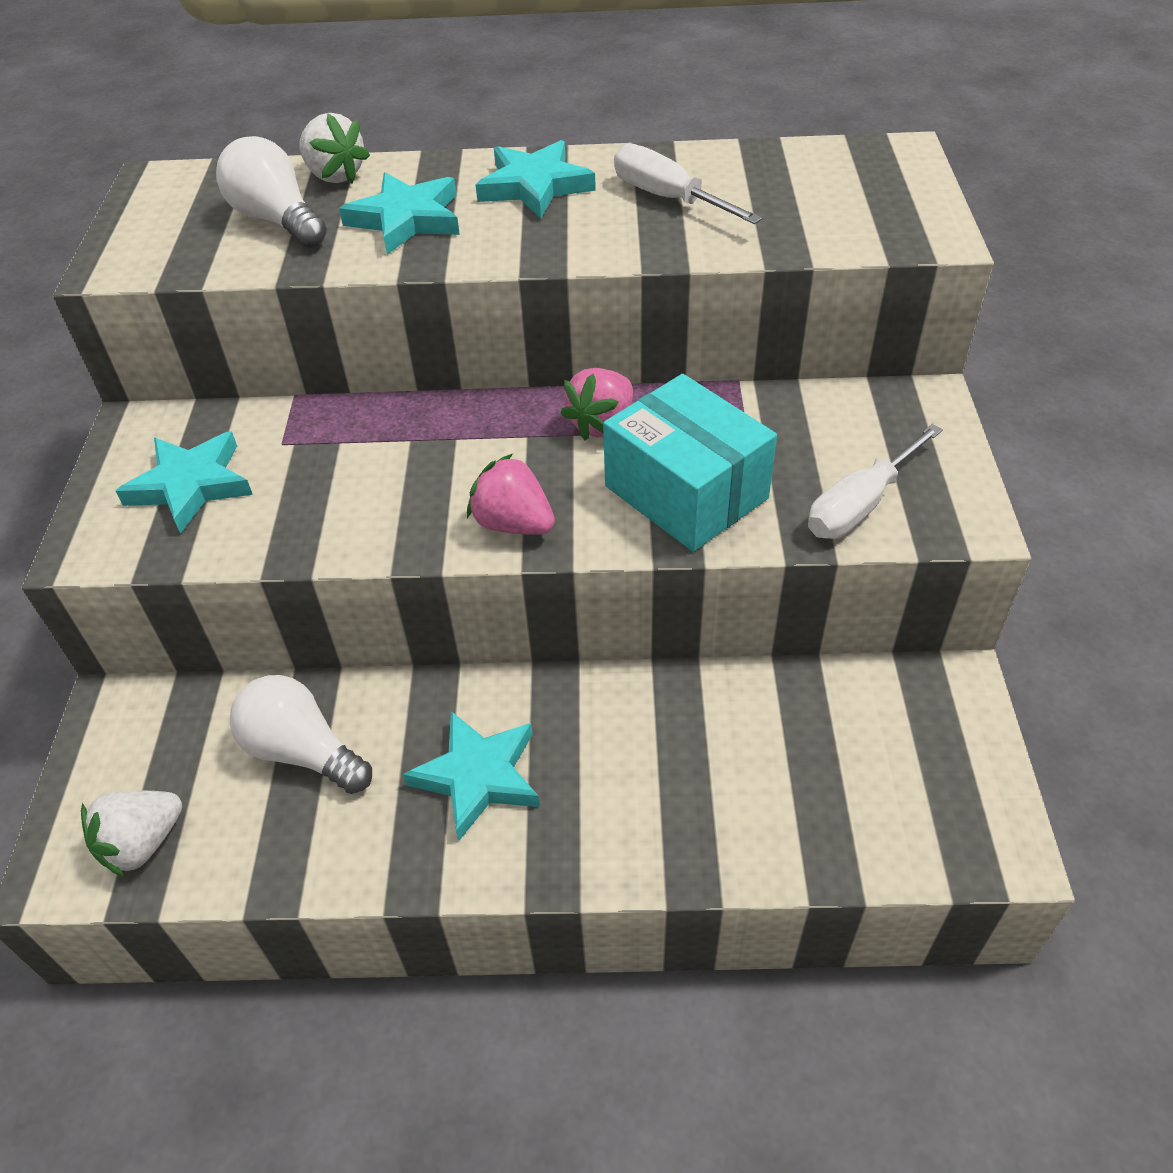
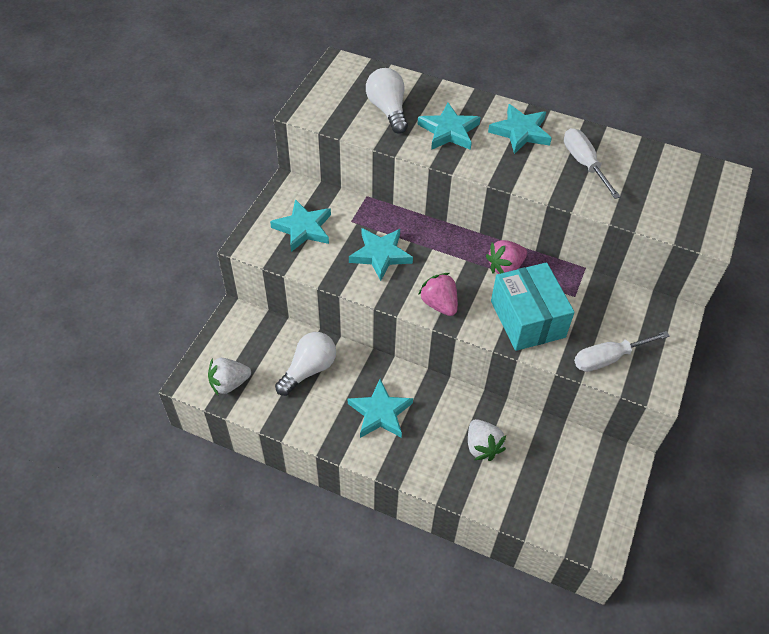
camera: 20 degrees right, 5 degrees up
(302, 751) = (309, 369): white light bulb -> white light bulb turned 75 degrees clockwise
(335, 175) = (425, 91): white strawberry -> white strawberry (482, 446)
(363, 480) = (380, 255): none -> turquoise star

